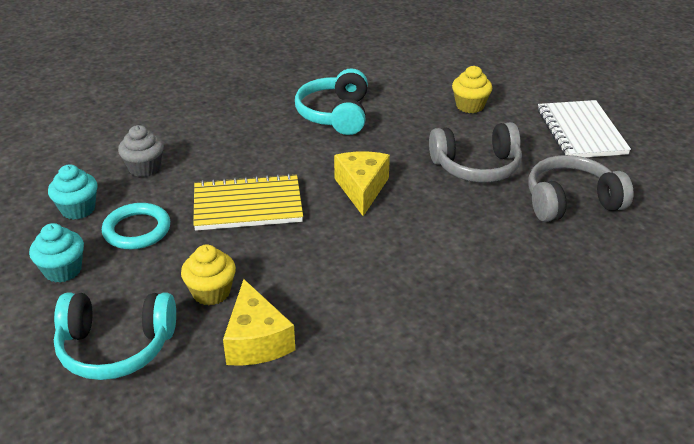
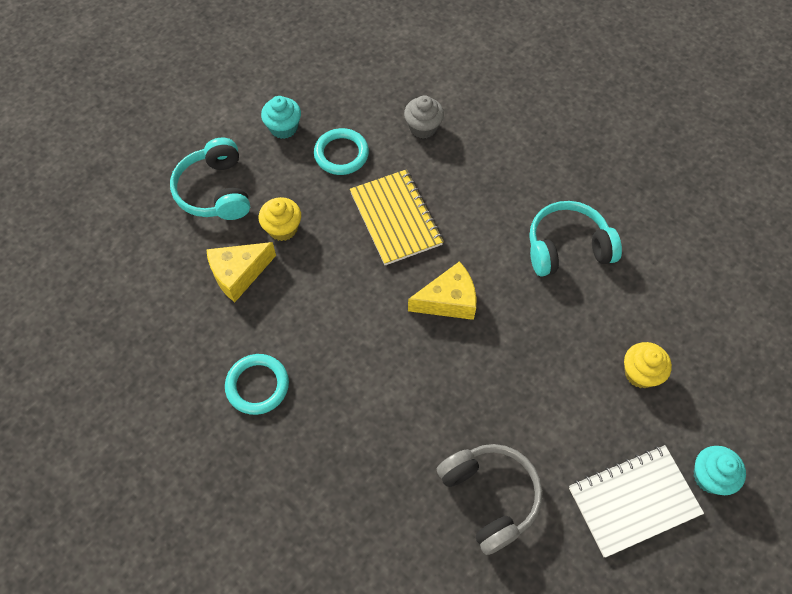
camera: 75 degrees right, 25 degrees up
(78, 209) = (355, 106): turquoise cupcake -> turquoise cupcake (710, 476)
(416, 344) = (257, 385): none -> turquoise ring
(476, 167) = (521, 396): grey headphones -> none

